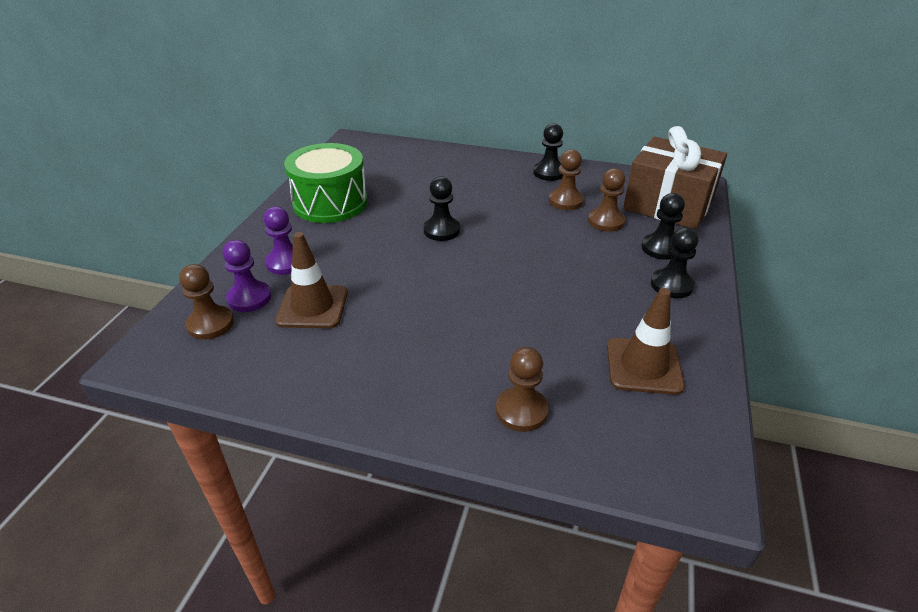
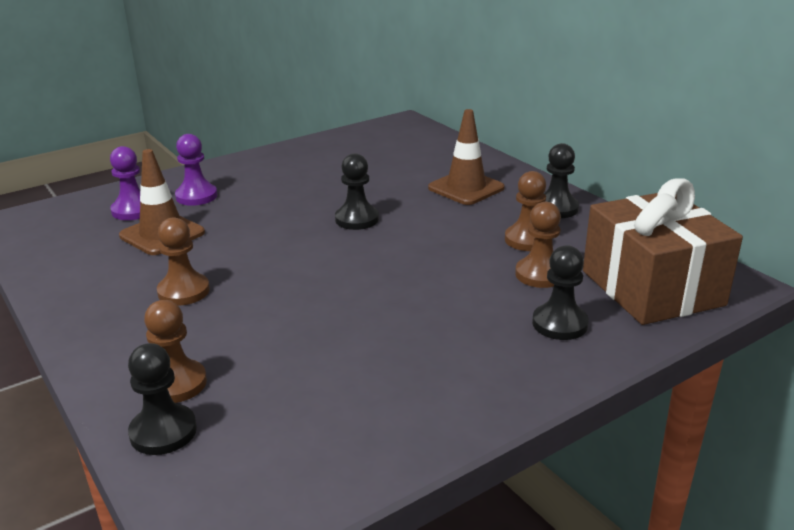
camera: 40 degrees right, 10 degrees down
(210, 324) = (84, 217): brown pawn -> brown pawn (183, 291)
(330, 203) = (301, 165): green drum -> none
(643, 366) = (341, 412): brown traffic cone -> brown traffic cone (466, 188)
(671, 285) = (506, 361): black pawn -> black pawn (163, 432)

